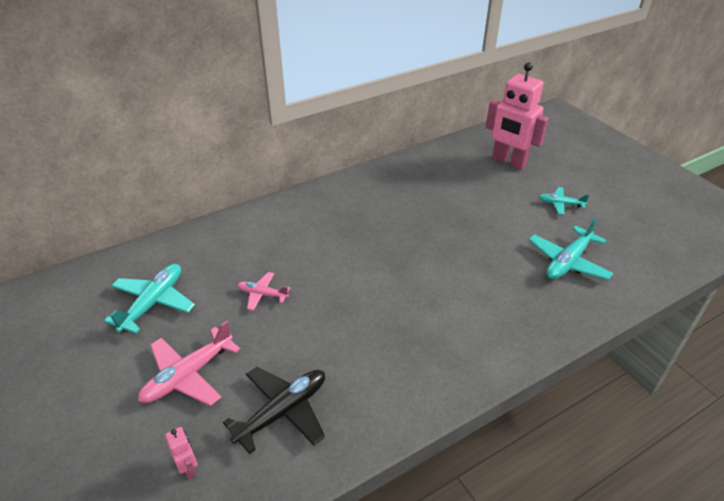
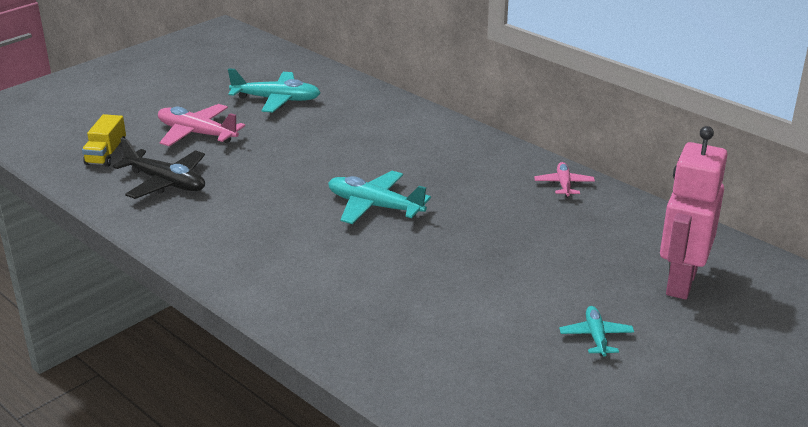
camera: 75 degrees right, 10 degrees down
(189, 468) = (106, 154): pink robot -> yellow truck
(262, 294) = (307, 146): pink plane -> pink plane (564, 185)
(567, 262) = (455, 344): turquoise plane -> turquoise plane (374, 206)

